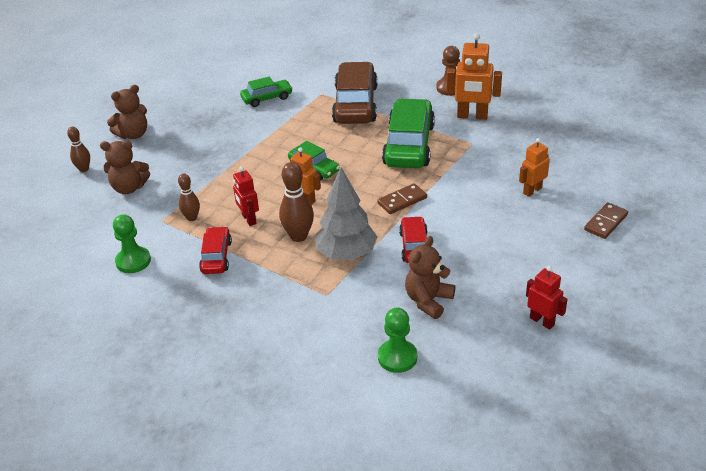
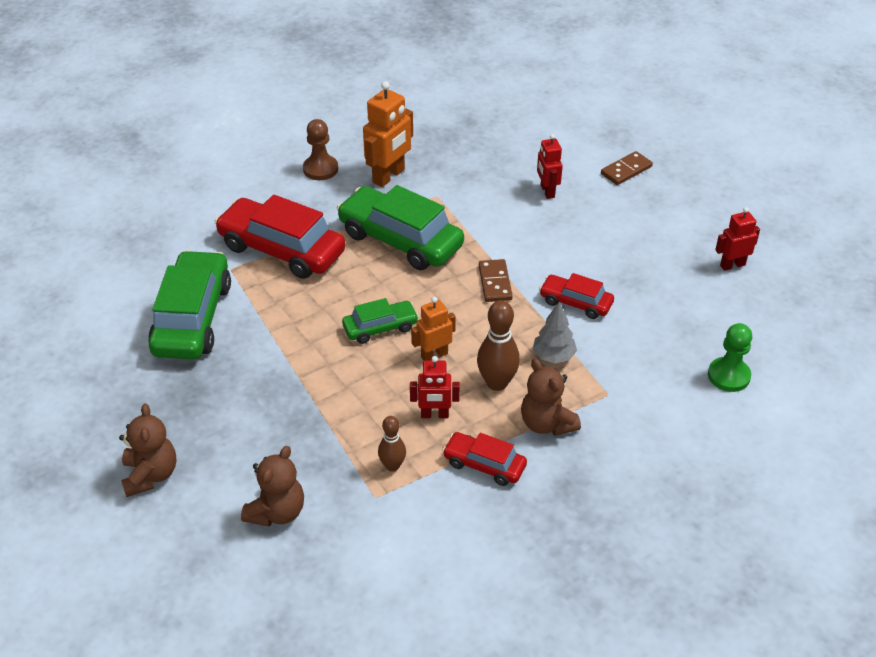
camera: 65 degrees left, 5 degrees up
(84, 169) = (188, 552): brown bowling pin -> none
(133, 261) = (438, 547): green pawn -> none
(267, 98) = (192, 318): green car -> green car, size x1.89
(346, 254) = (553, 356): grey tree -> grey tree, size x0.60
(355, 104) = (282, 249): brown car -> red car
(428, 301) = (662, 325): brown teddy bear -> brown teddy bear (546, 423)
(532, 190) = (547, 191): orange robot -> red robot
(605, 222) = (626, 170): brown domino -> brown domino turned 75 degrees clockwise

